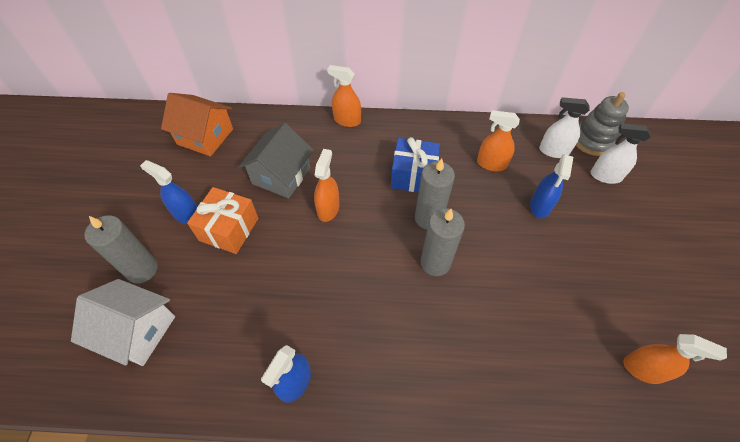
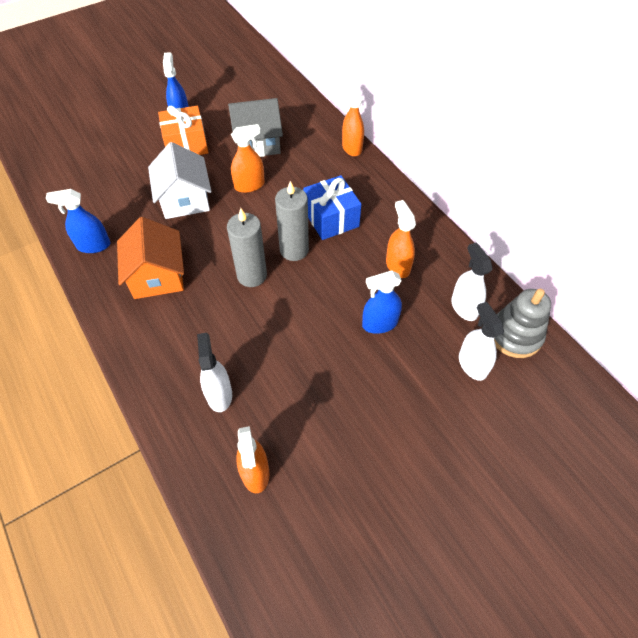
camera: 55 degrees right, 0 degrees up
(137, 331) = (79, 150): white house -> white house (185, 199)
(142, 269) = (123, 125): grey candle -> none
(205, 136) = (256, 84): orange house -> orange house (157, 276)
(551, 356) = (219, 394): none -> white spray bottle

